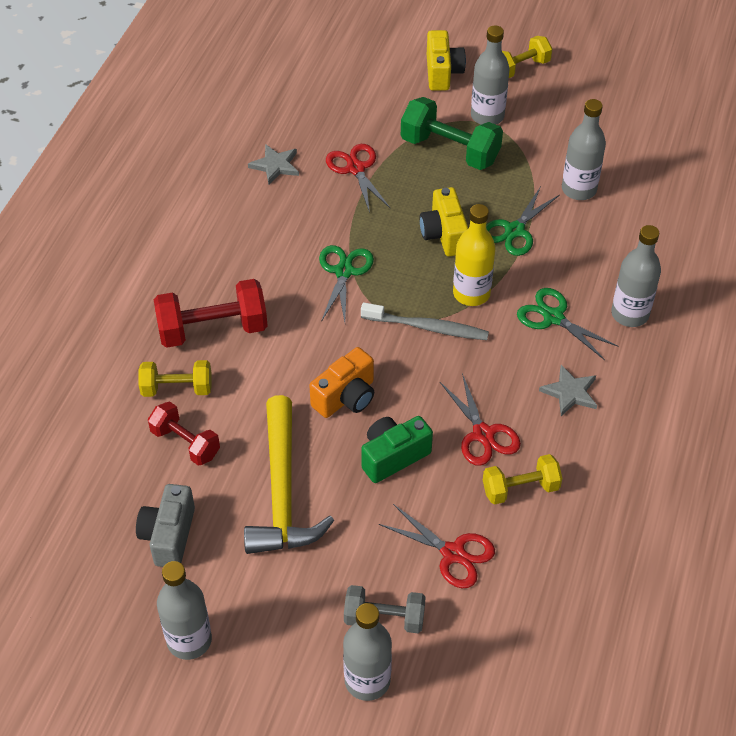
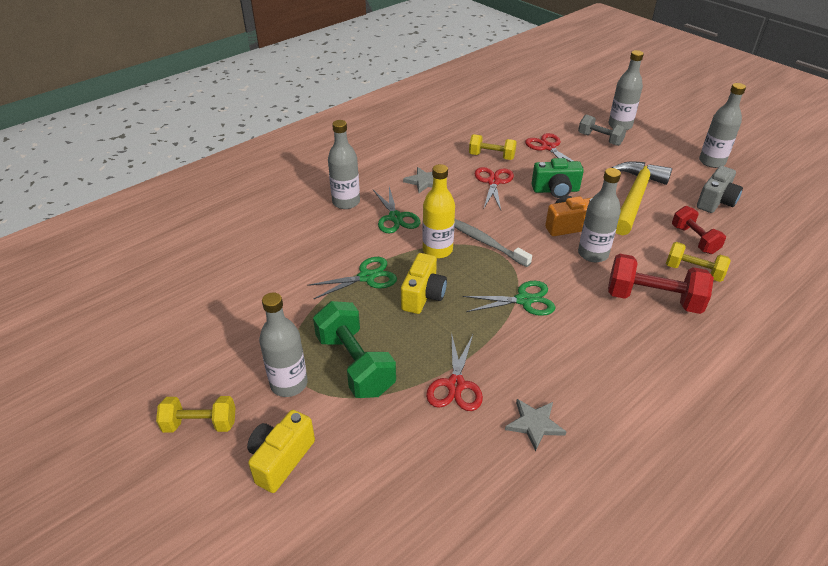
camera: 150 degrees left, 10 degrees down
(344, 272) = (524, 300): green scissors -> green scissors turned 135 degrees counterclockwise
(579, 189) = (287, 286): grey bottle -> grey bottle (593, 254)

